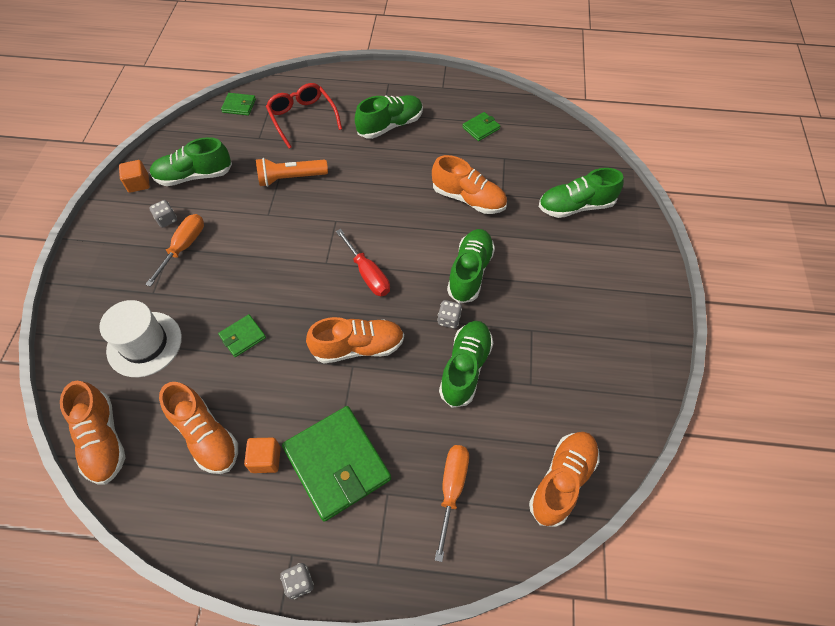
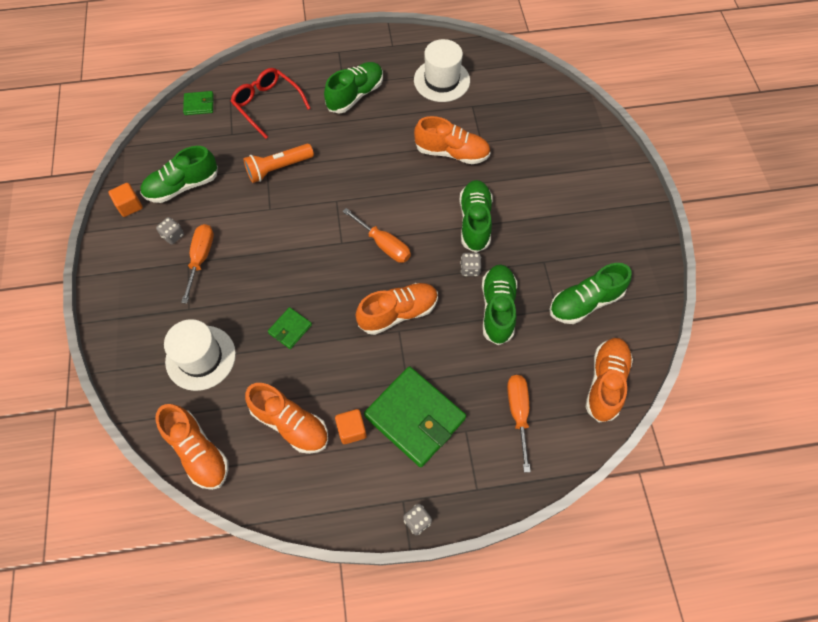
camera: 15 degrees left, 5 degrees up
(368, 274) = (383, 244): red screwdriver -> orange screwdriver
(481, 128) = (441, 80): green wallet -> white hat
(575, 206) = (549, 139): green shoe -> green shoe (585, 302)

